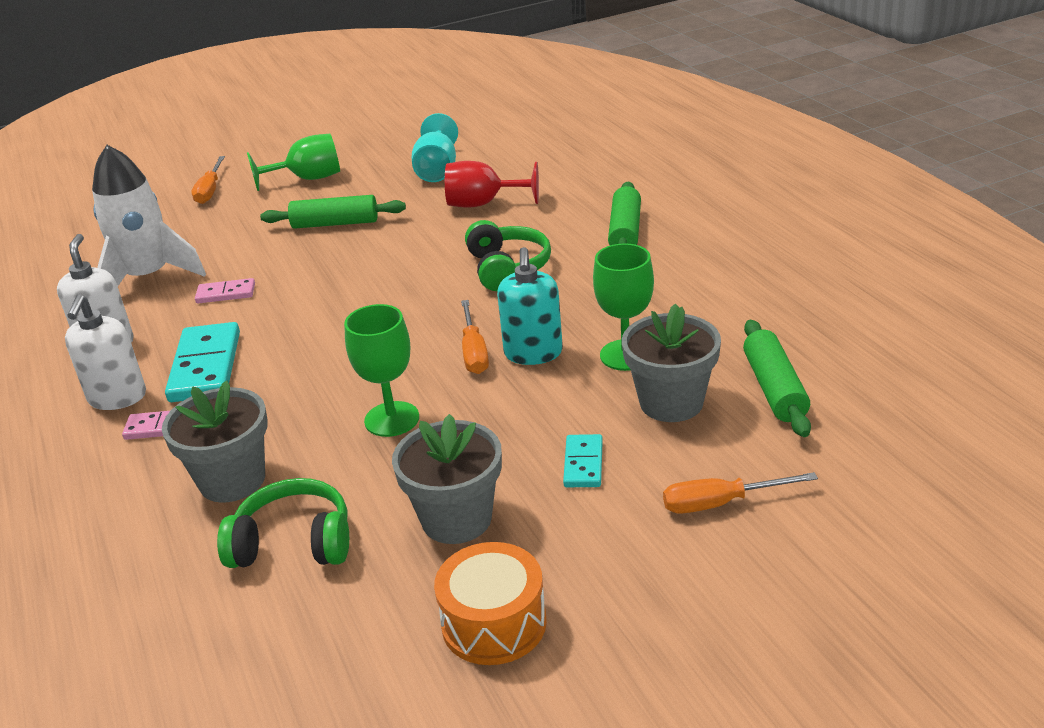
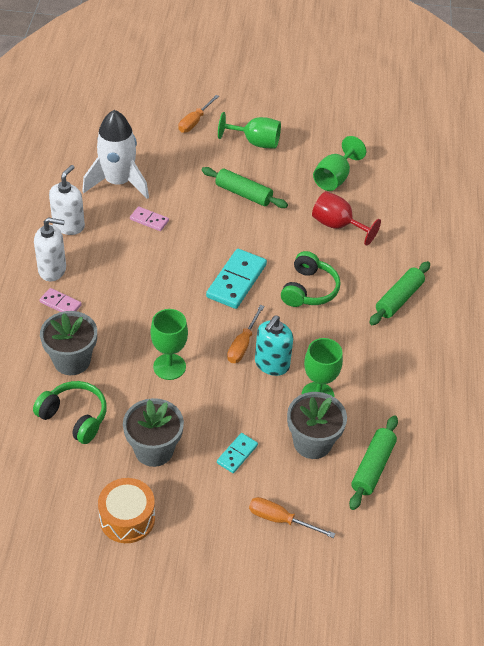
camera: 25 degrees right, 15 degrees up
(117, 398) = (52, 270): white soap dispenser -> white soap dispenser turned 120 degrees counterclockwise
(206, 367) = (106, 272): turquoise domino -> turquoise domino (236, 281)
(437, 170) = (334, 178): turquoise goblet -> green goblet

